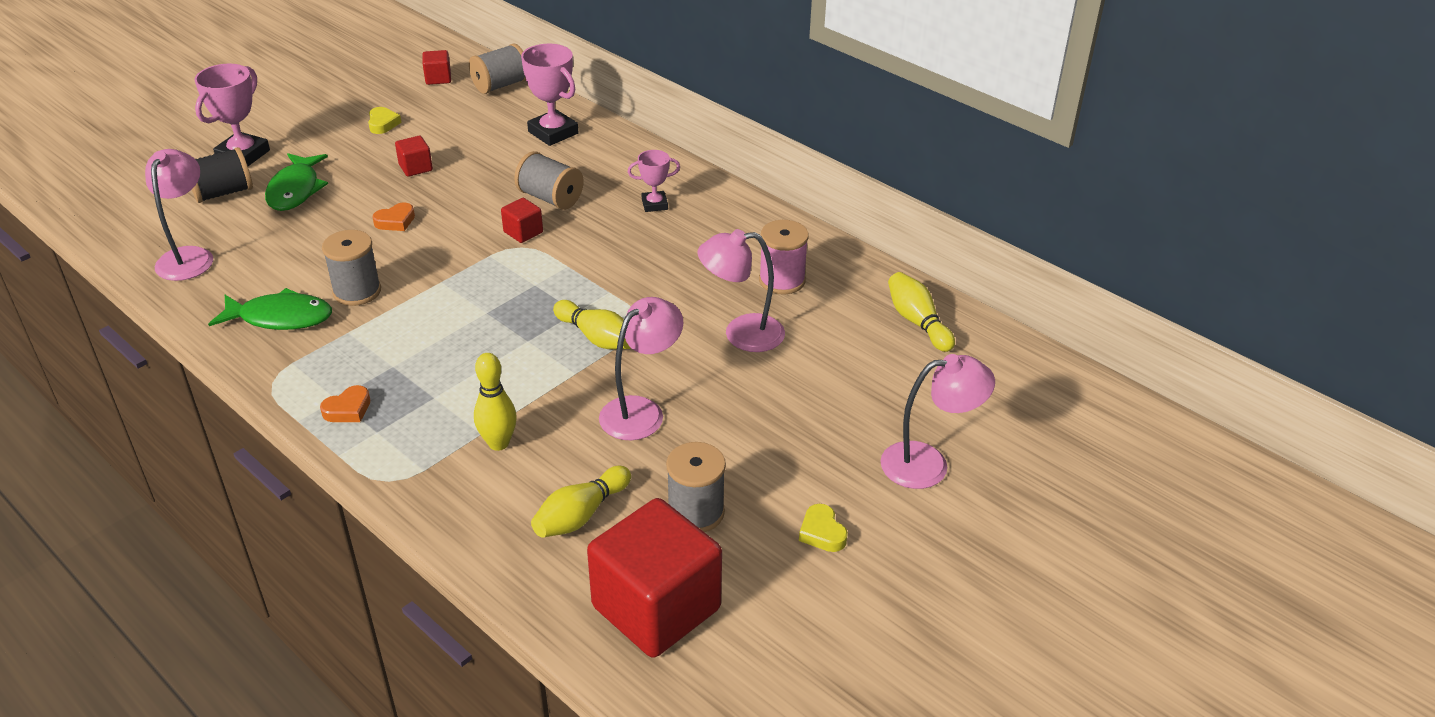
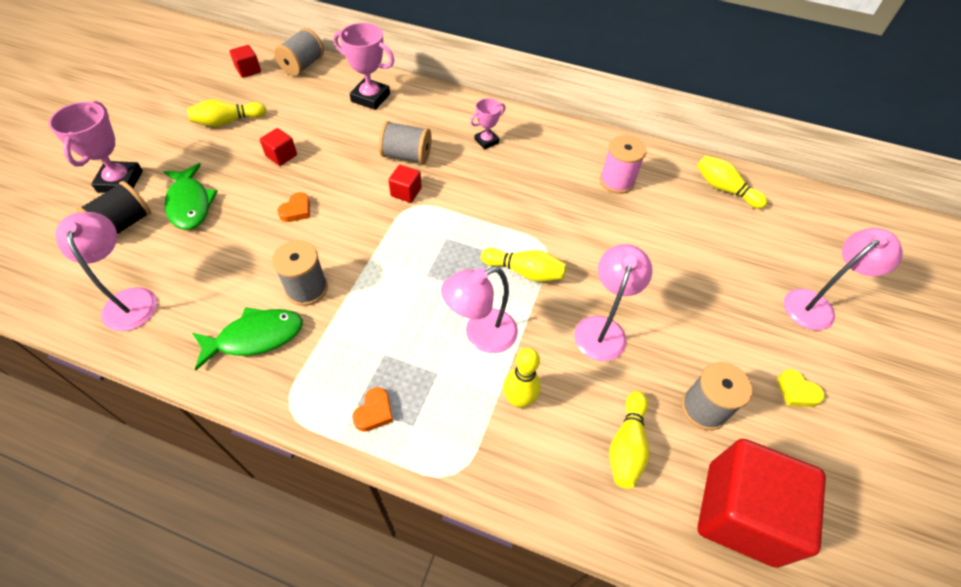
camera: 25 degrees left, 15 degrees up
(383, 124) = (228, 121): yellow heart -> yellow bowling pin
(741, 334) = (622, 235): pink lamp -> pink lamp (480, 335)

